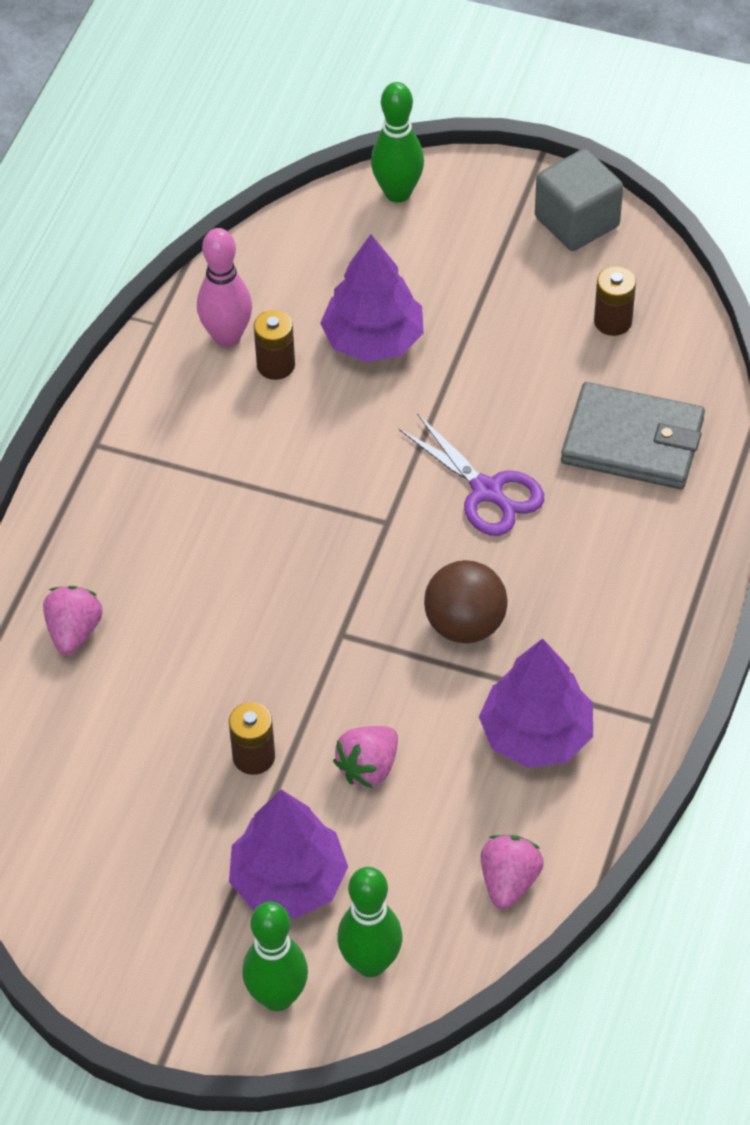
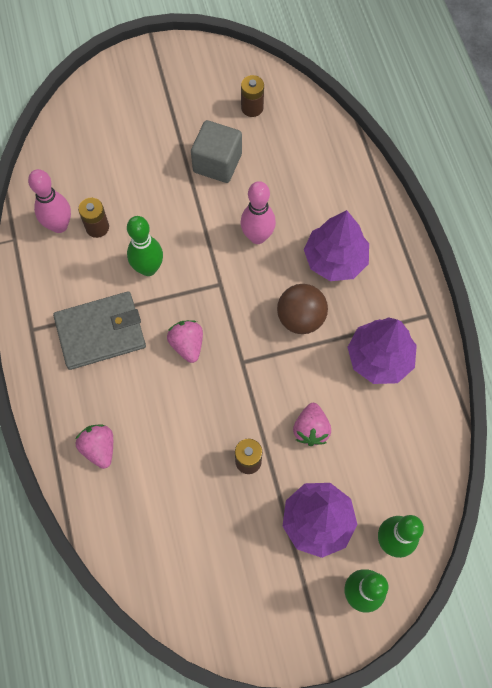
camera: 35 degrees left, 15 degrees up
(373, 339) = (138, 184): purple tree -> purple tree (335, 259)
(397, 193) = (91, 94): green bowling pin -> green bowling pin (148, 268)
(486, 491) = (257, 236): purple scissors -> pink bowling pin
(509, 881) = (425, 448): pink strawberry -> pink strawberry (187, 345)
(577, 222) = (195, 62): grey cube -> grey cube (217, 163)
(633, 441) = (309, 168): grey wallet -> grey wallet (101, 332)

